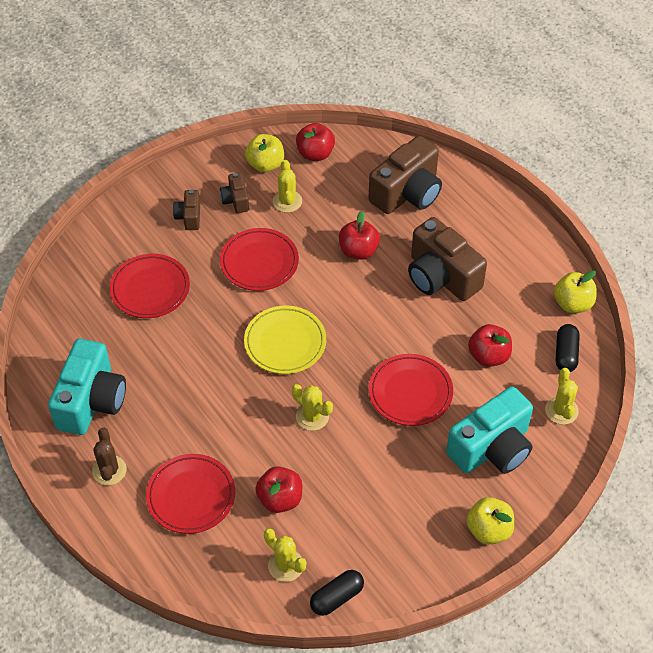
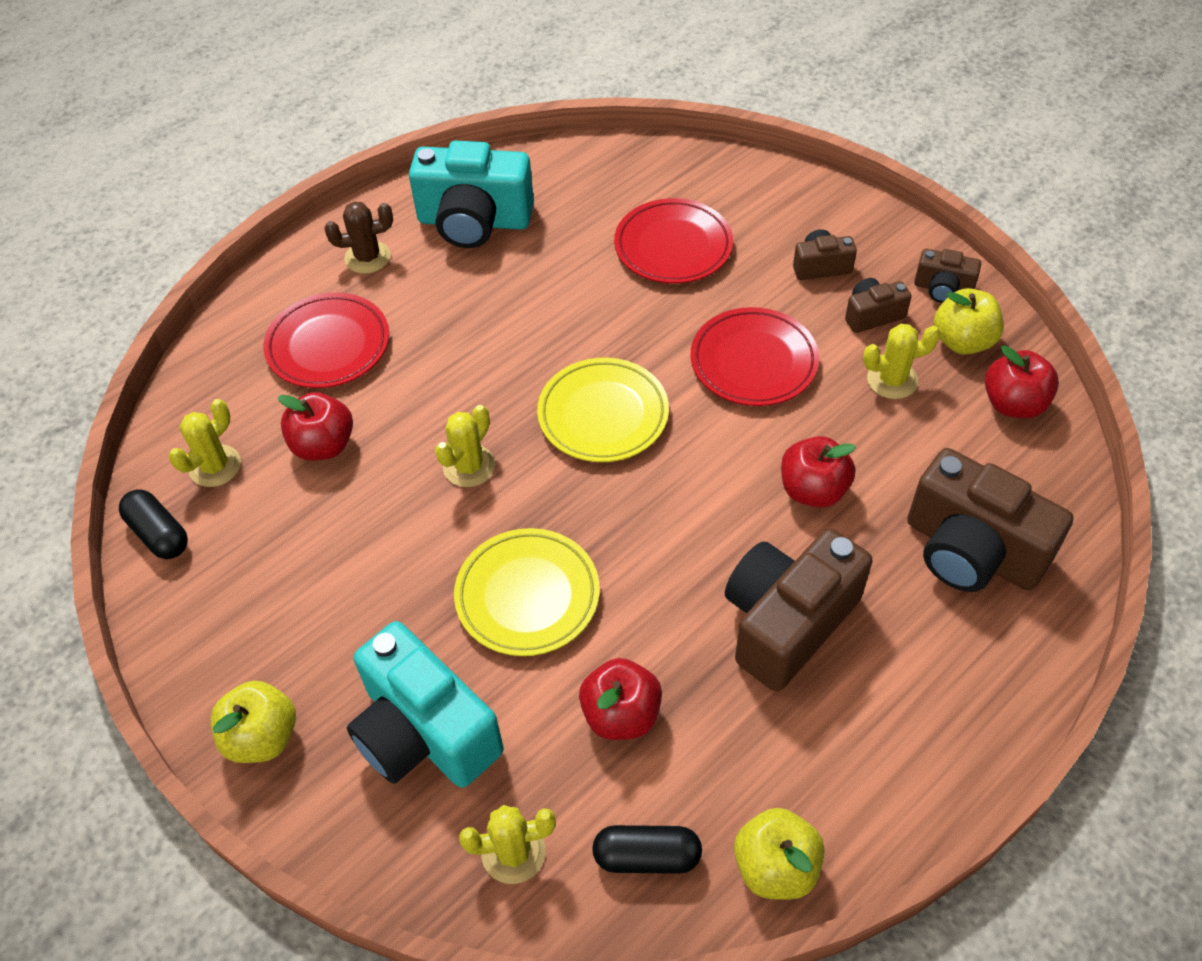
camera: 85 degrees right, 0 degrees up
(223, 164) = (943, 289): none -> brown camera
(410, 392) = (527, 596): red plate -> yellow plate

